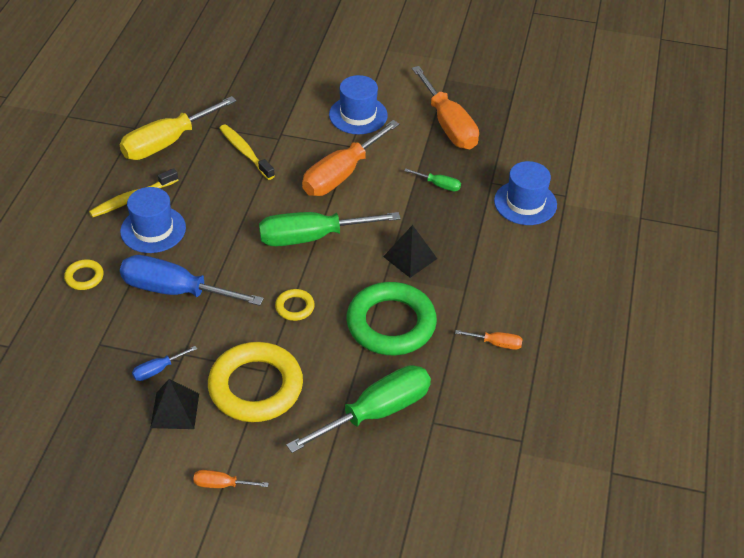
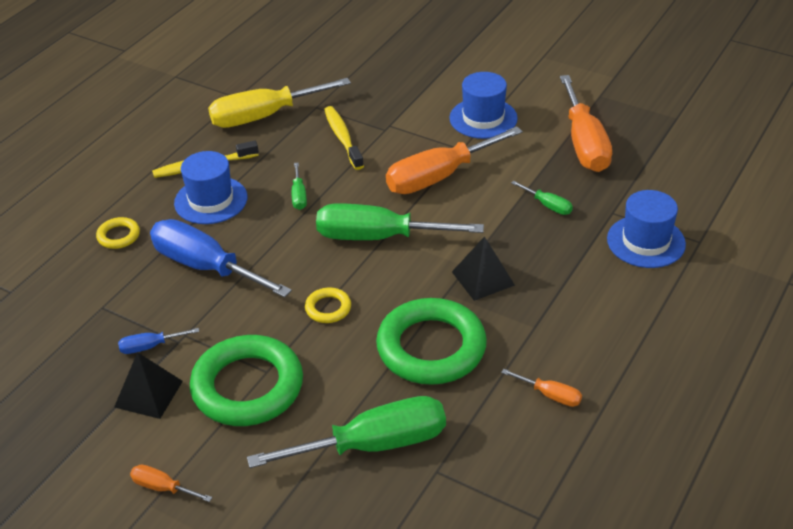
camera: 20 degrees right, 5 degrees down
(229, 212) = (299, 196): none -> green screwdriver
(255, 387) = (247, 387): yellow ring -> green ring

